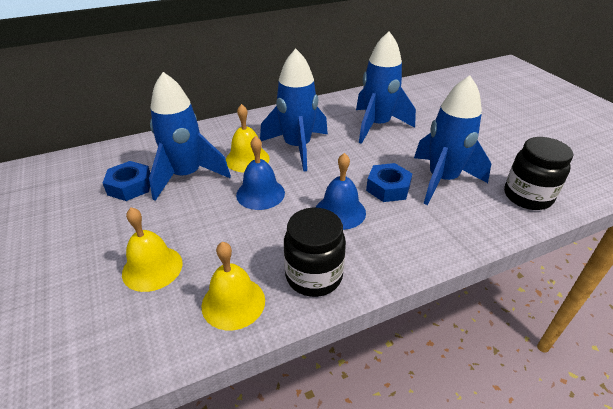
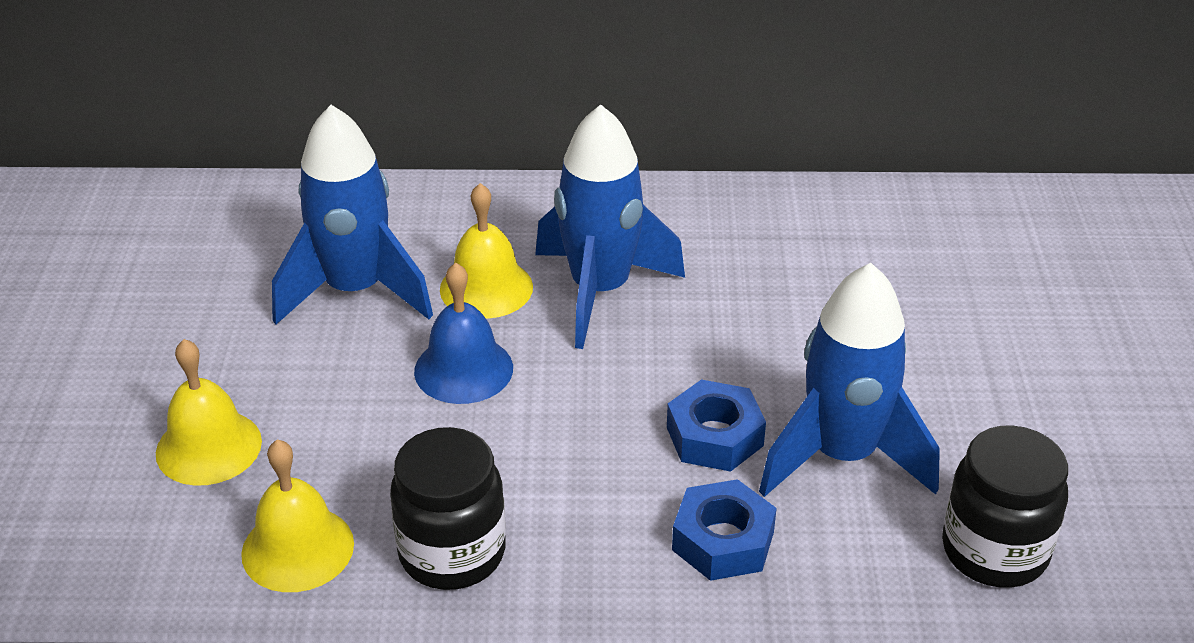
camera: 25 degrees right, 0 degrees up
(130, 186) = (249, 282): blue nut -> blue nut (723, 541)
(340, 211) = (584, 453): blue bell -> none
(377, 126) = (809, 288): blue rocket -> none

